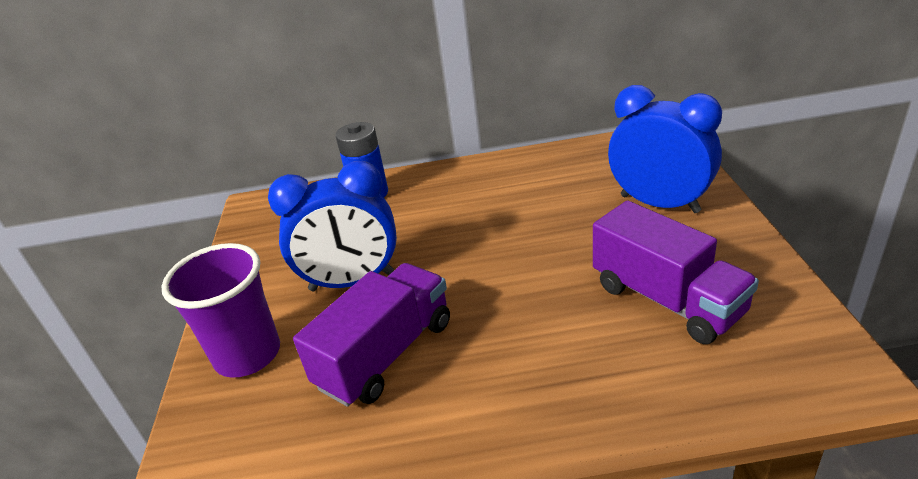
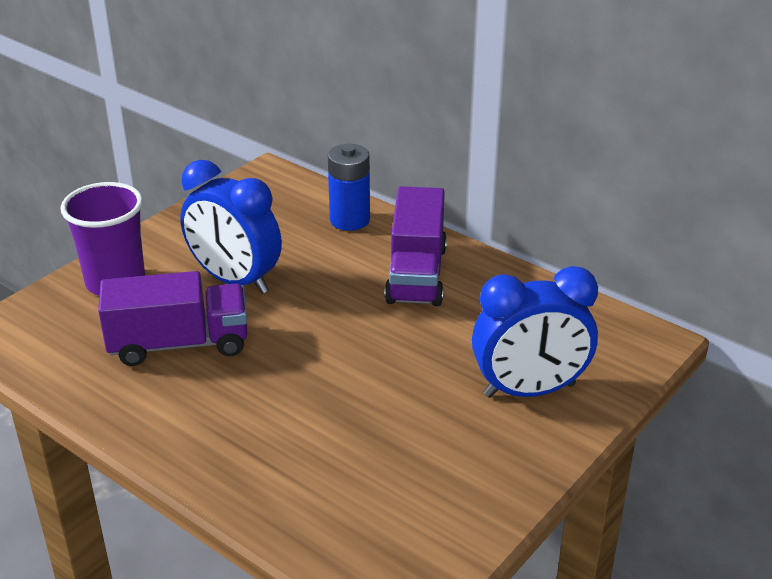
camera: 40 degrees right, 0 degrees up
(659, 203) = (529, 390): blue clock -> blue clock turned 90 degrees clockwise
(667, 299) = (391, 456): purple truck -> purple truck (416, 274)

